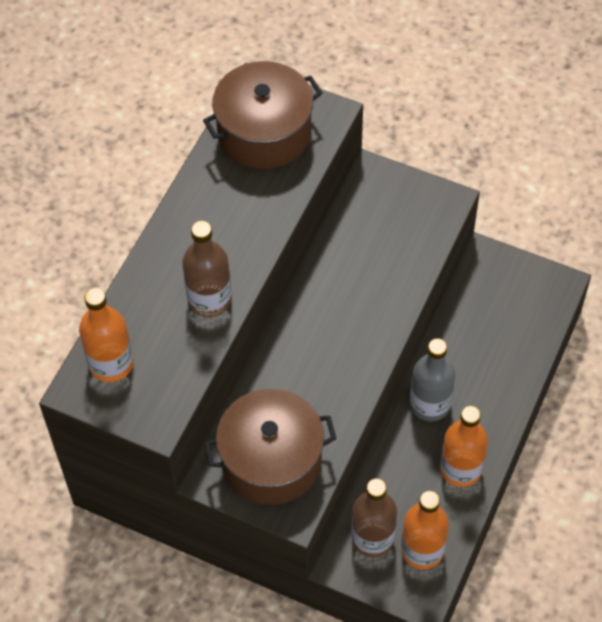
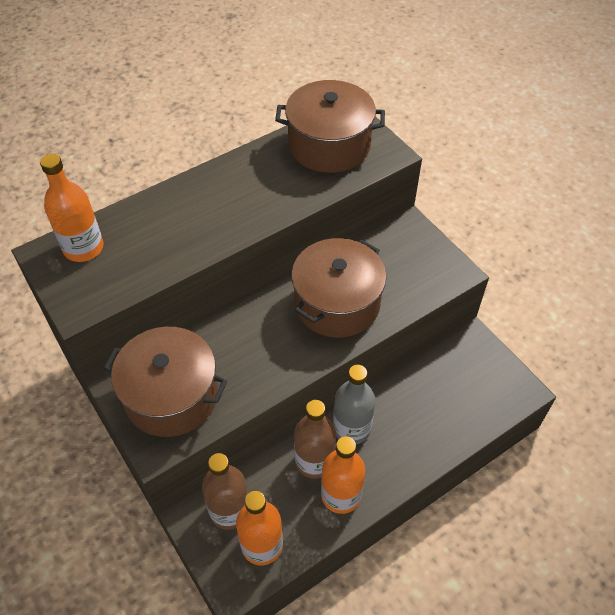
camera: 30 degrees right, 5 degrees down
(209, 299) = (193, 239): brown bottle -> brown bottle (314, 461)
(358, 291) = (337, 303): none -> brown pot

